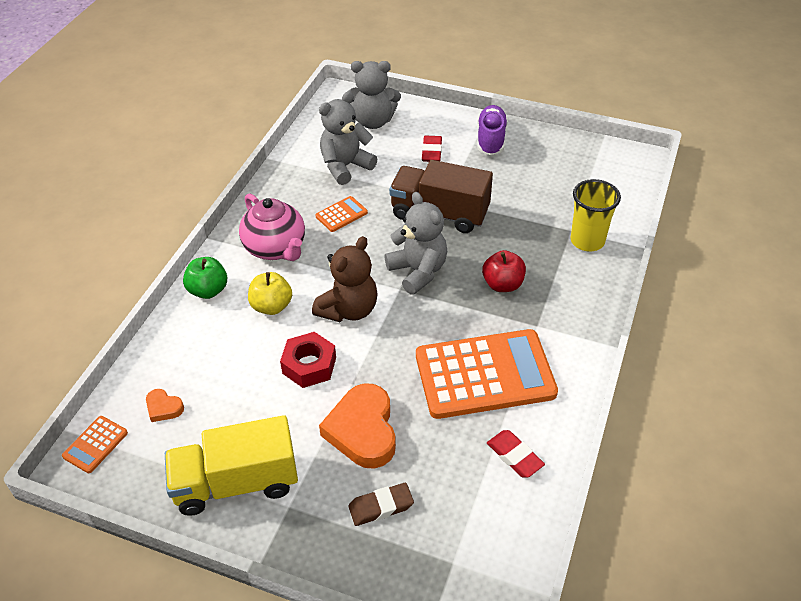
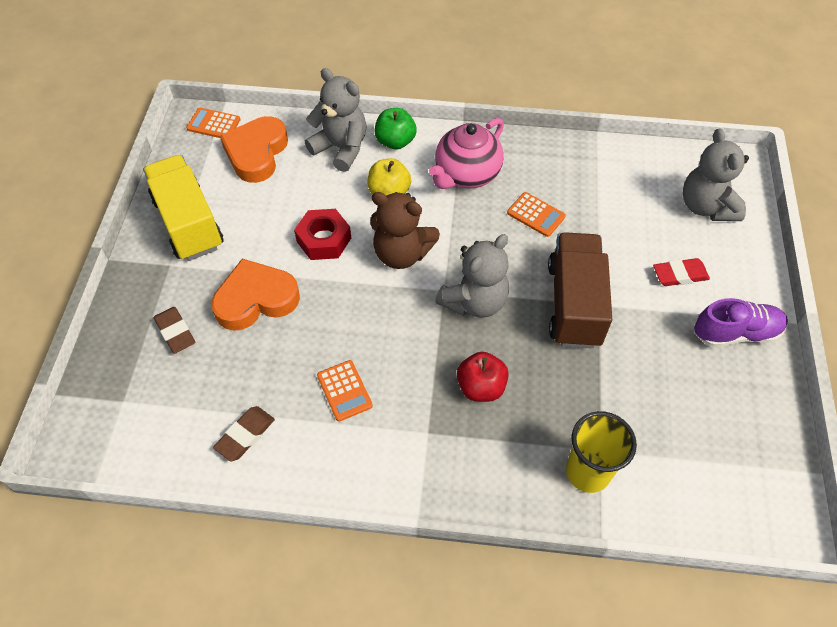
camera: 75 degrees right, 10 degrees up
(163, 408) = (256, 153): orange heart -> orange heart, size x2.15
(345, 166) = (614, 200): grey teddy bear -> grey teddy bear (341, 148)
(485, 375) = (344, 391): orange calculator -> orange calculator, size x0.42
(514, 456) = (245, 435): red eraser -> brown eraser

